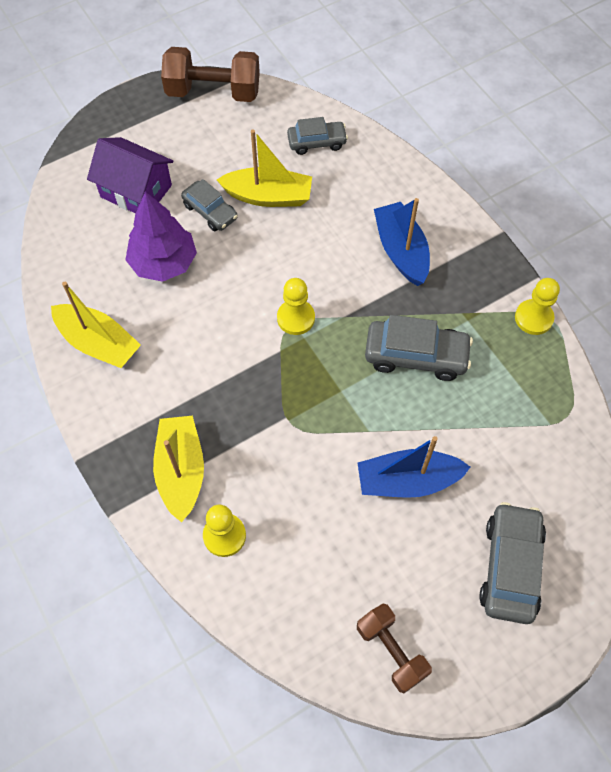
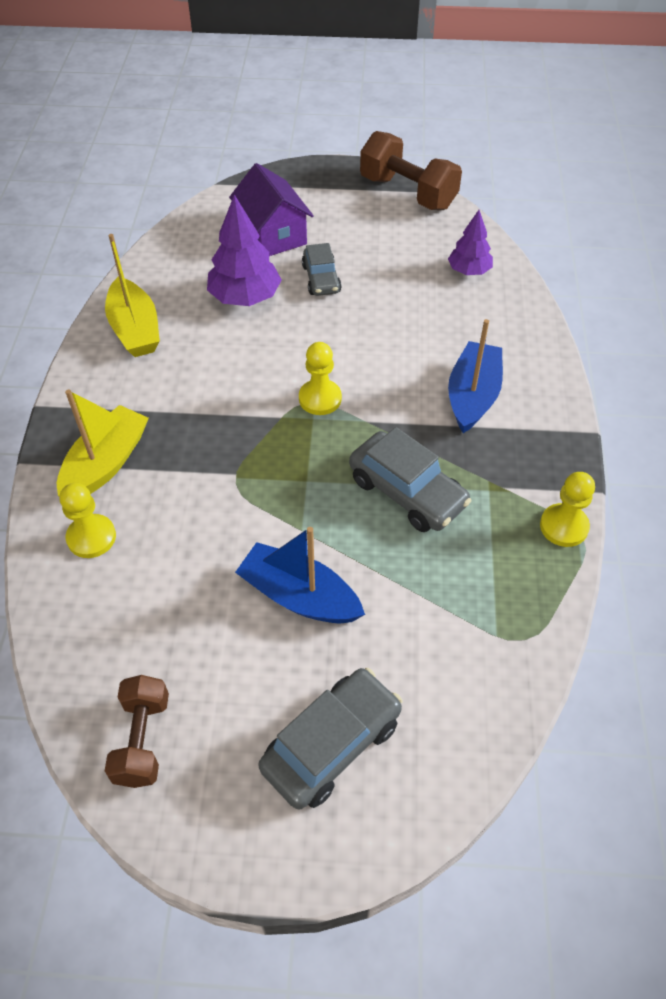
camera: 35 degrees right, 10 degrees down
(268, 196) = (384, 291): yellow boat -> none
(317, 142) = (469, 271): grey car -> purple tree

